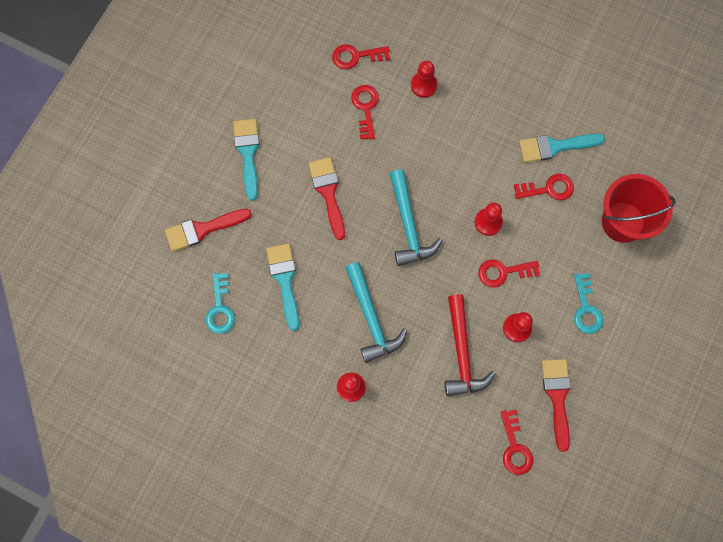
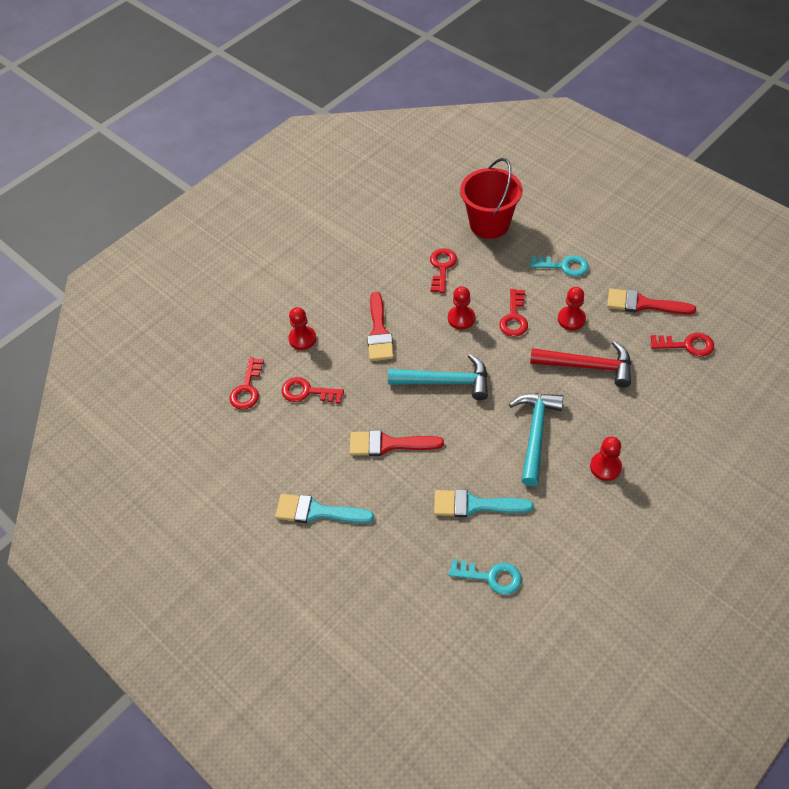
camera: 70 degrees left, 20 degrees down
(202, 229) = (392, 577): red brush -> red brush (379, 332)
(371, 318) = (535, 434): turquoise hammer -> turquoise hammer turned 75 degrees counterclockwise
(555, 147) = (402, 254): turquoise brush -> none

